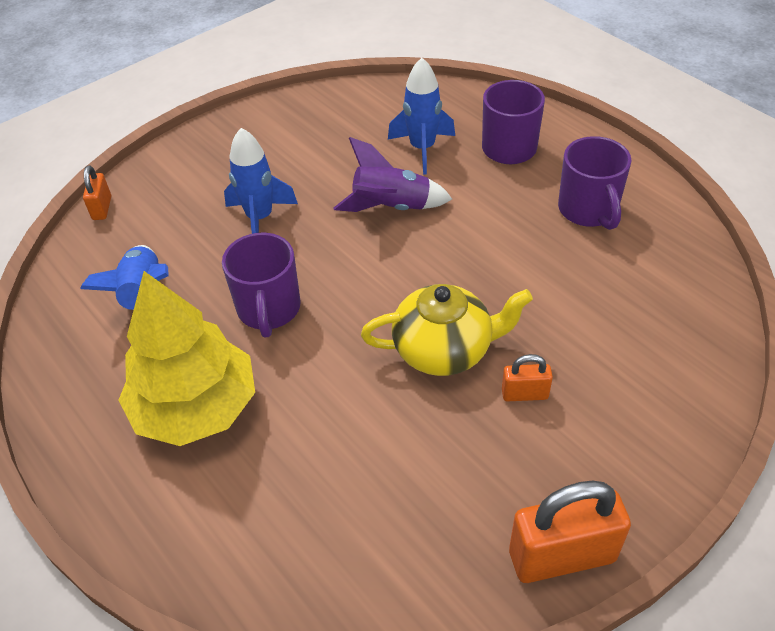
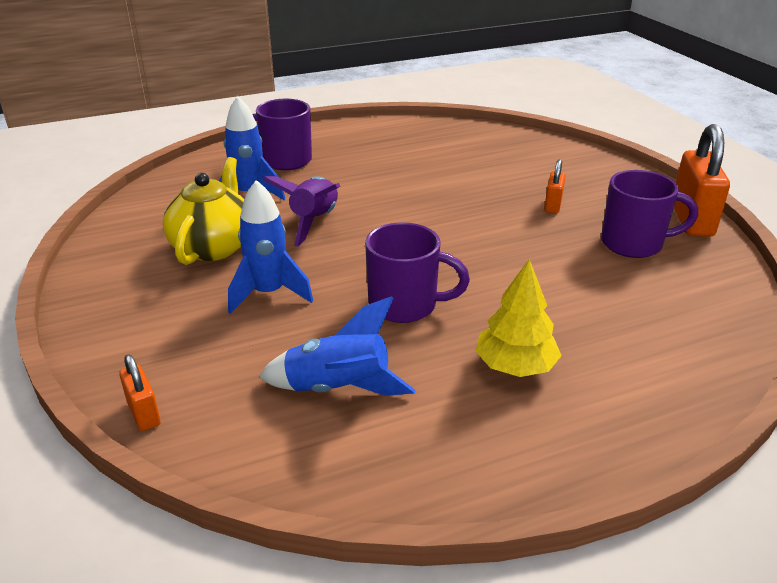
camera: 75 degrees left, 15 degrees down
(102, 208) = (144, 413): orange padlock -> orange padlock turned 45 degrees clockwise
(196, 407) = (515, 366): yellow tree -> yellow tree, size x0.60
(444, 349) = (497, 227): yellow teapot -> yellow teapot (213, 246)
(588, 210) = (384, 148): purple mug -> purple mug (634, 244)

